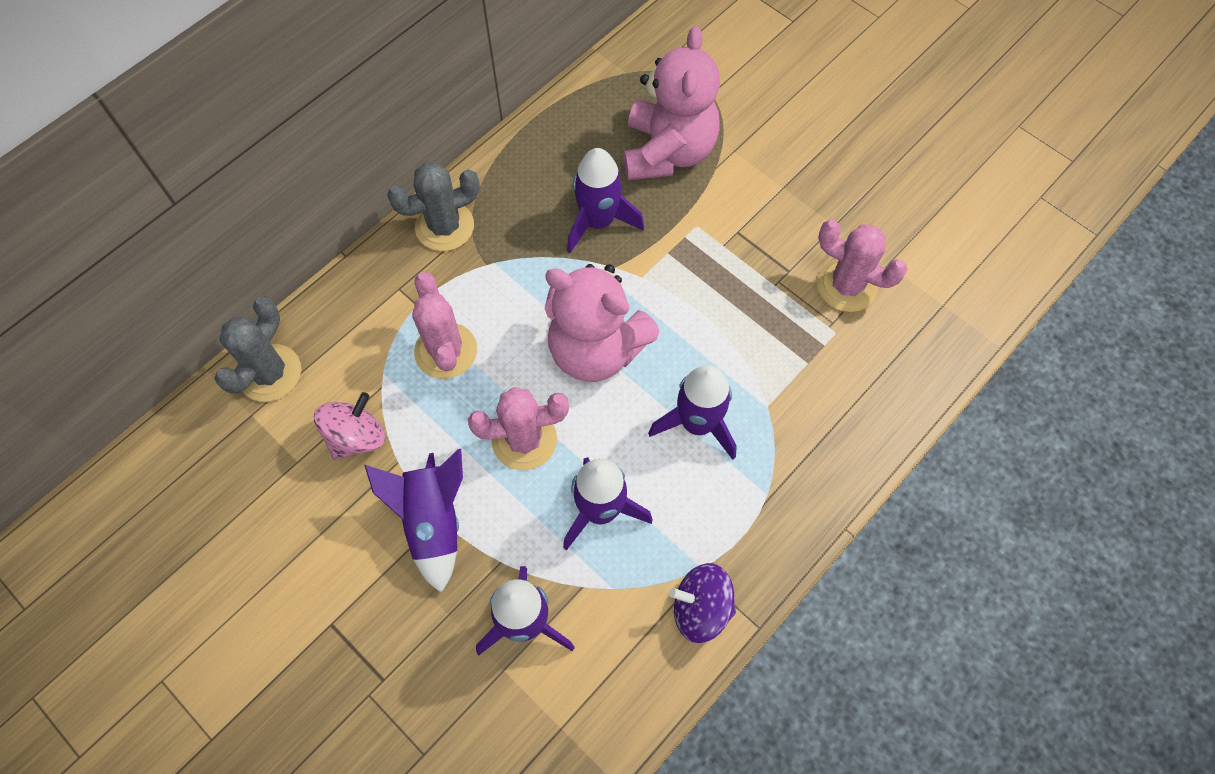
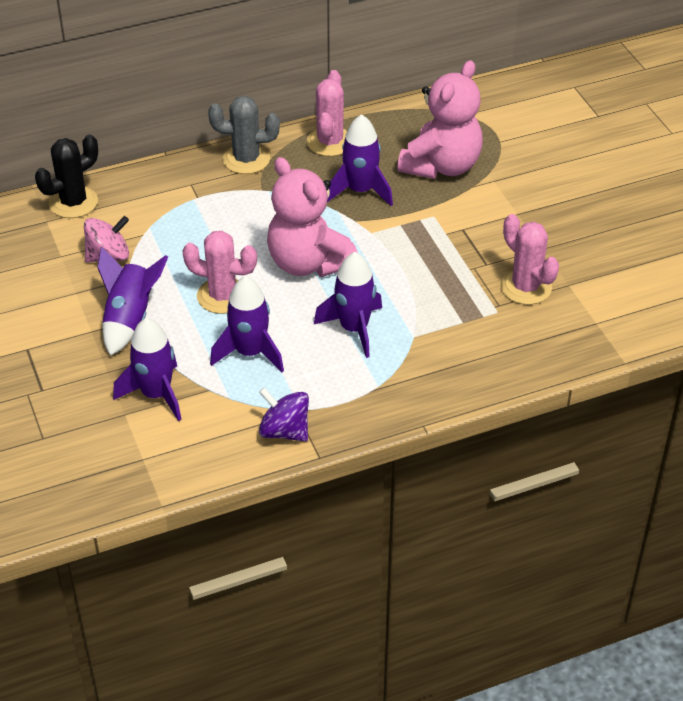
camera: 25 degrees right, 20 degrees down
(270, 373) = (73, 202): grey cactus -> black cactus
(446, 351) = (200, 229): pink cactus -> pink cactus (330, 142)

